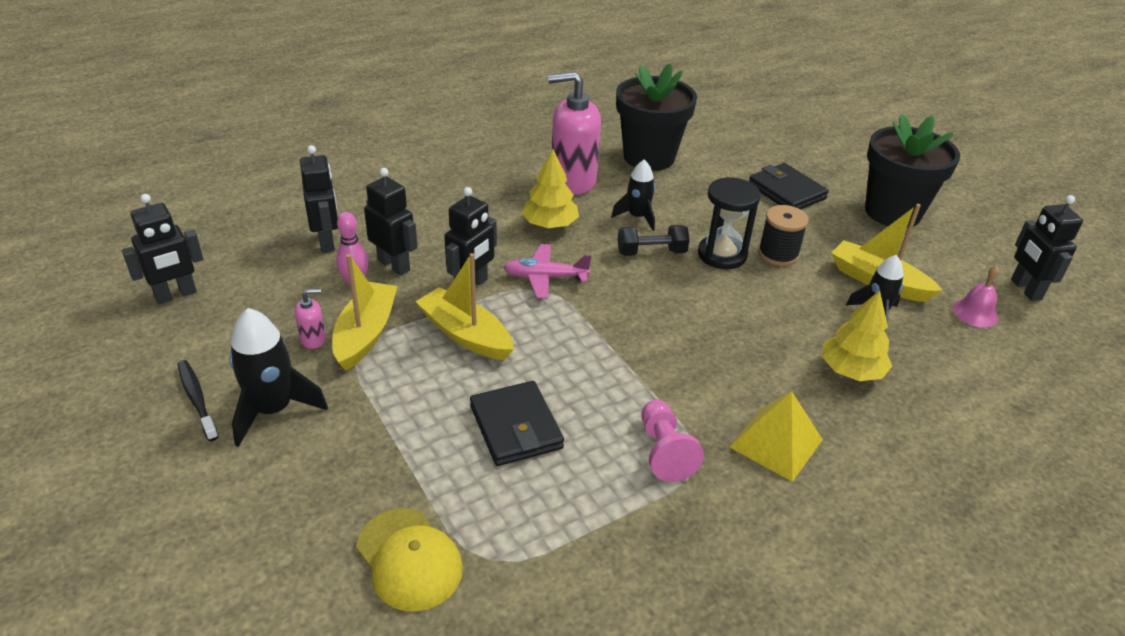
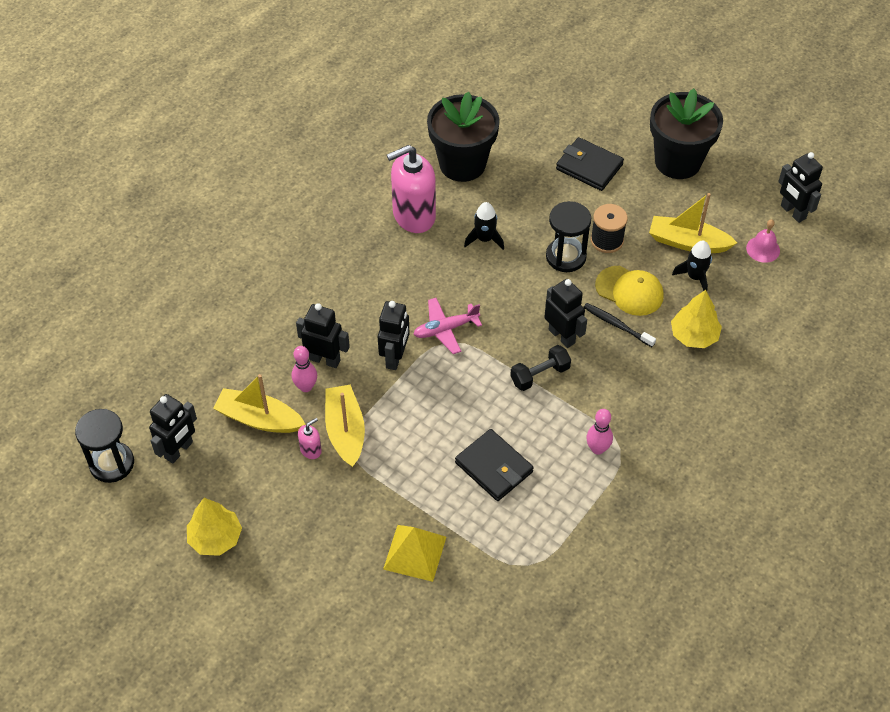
camera: 20 degrees left, 15 degrees up
(99, 285) = (112, 463): none -> black hourglass
(197, 399) = (266, 529): black toothbrush -> black toothbrush (617, 325)
(273, 410) = (324, 517): black rocket -> none
(327, 242) = (257, 356): black robot -> black robot (562, 336)
(409, 559) = (480, 584): yellow cap -> yellow cap (629, 291)
(465, 334) = (417, 404): yellow boat -> yellow boat (259, 419)
(550, 224) = (420, 272): yellow tree -> yellow tree (215, 538)
(651, 252) = (512, 274): black dumbbell -> black dumbbell (540, 375)
(664, 451) = (597, 449): pink pawn -> pink bowling pin
(776, 443) = (665, 415): yellow pyramid -> yellow pyramid (414, 553)

